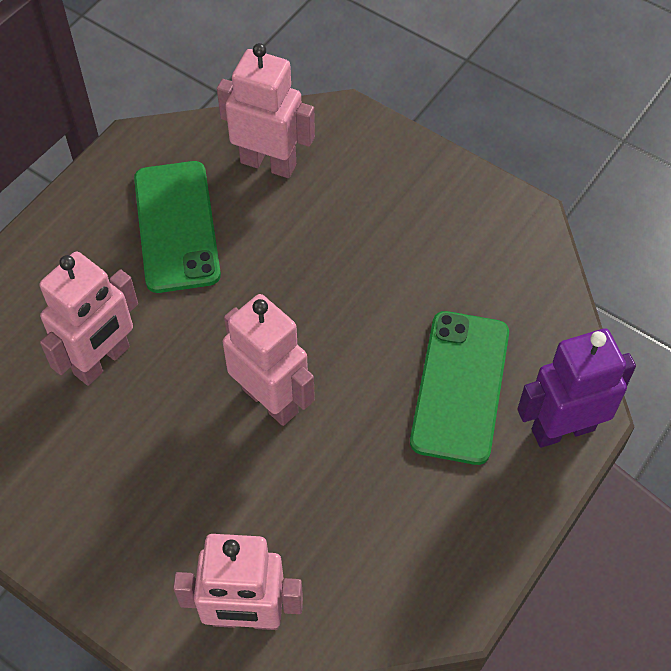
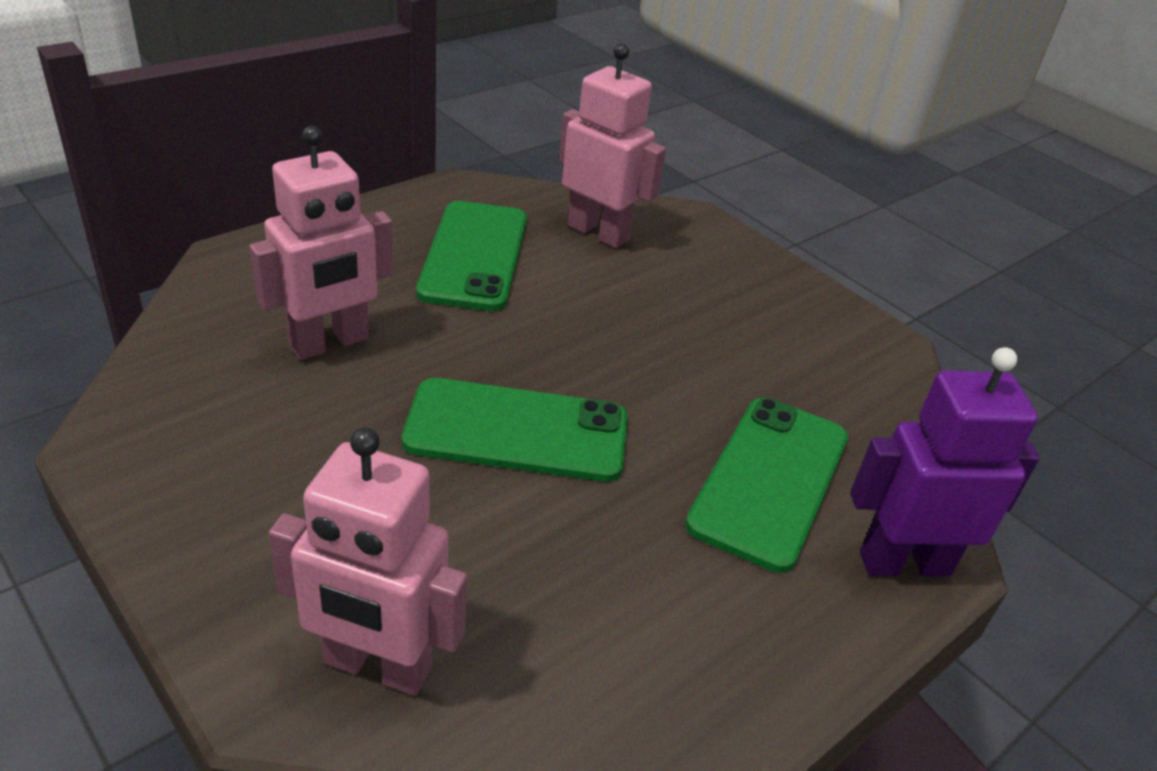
camera: 10 degrees right, 20 degrees down
(270, 400) = (517, 431): pink robot -> green phone

